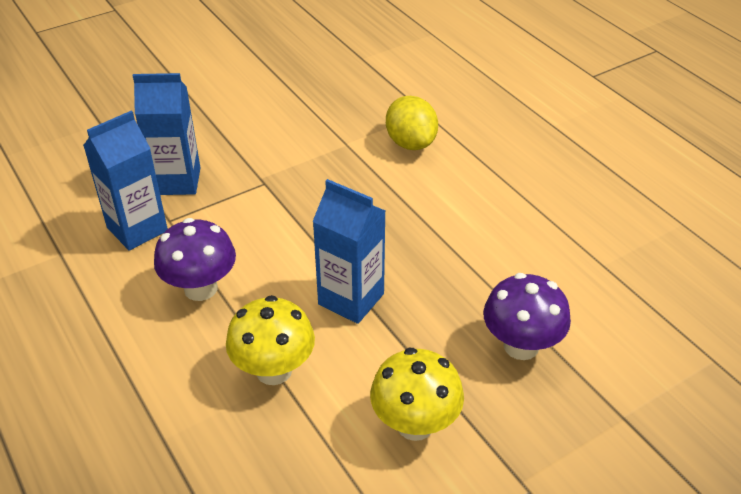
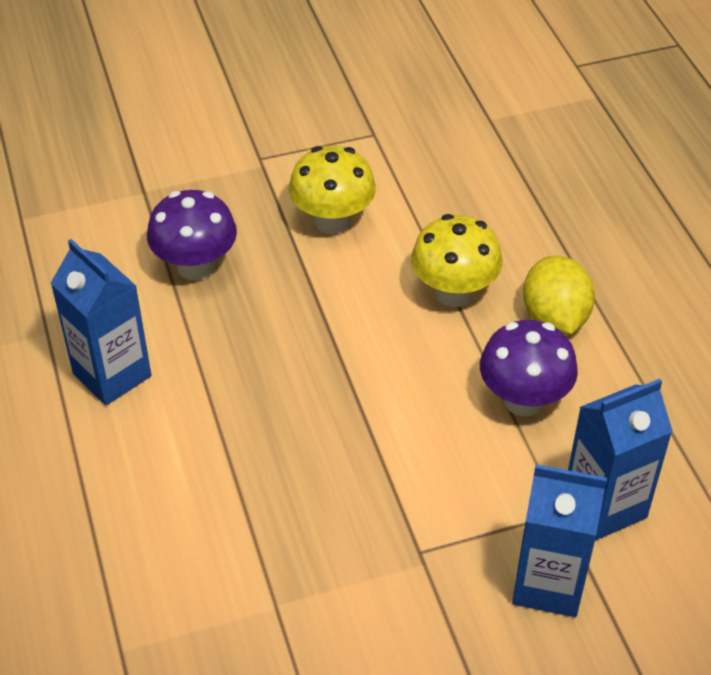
camera: 165 degrees left, 5 degrees up
(351, 299) = (352, 351): blue carton -> blue carton (112, 375)
(410, 143) = (176, 583): yellow lemon -> yellow lemon (554, 318)

